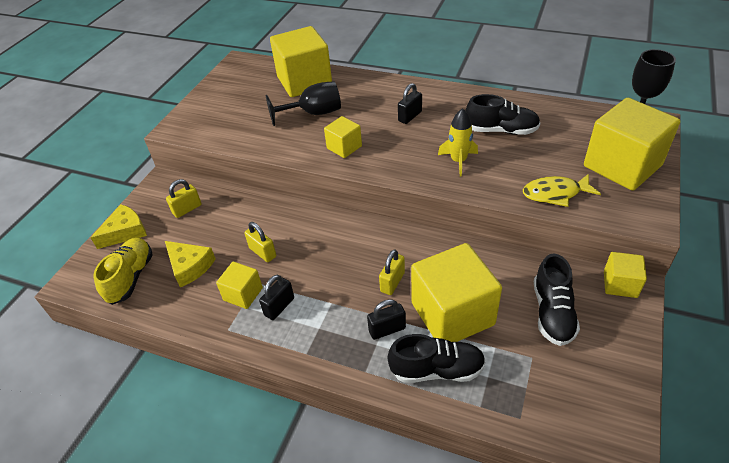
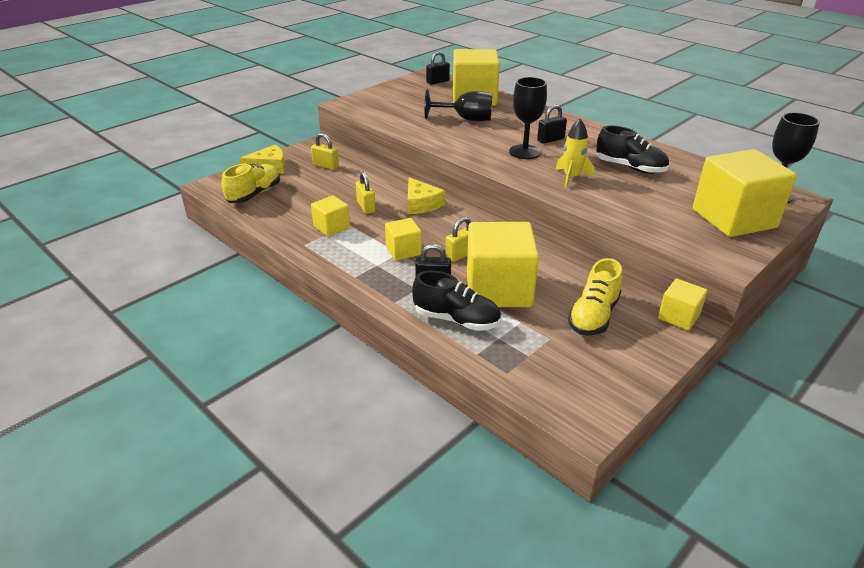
camera: 20 degrees right, 10 degrees down
(187, 209) = (326, 166): yellow padlock -> yellow padlock turned 45 degrees clockwise
(190, 267) = (302, 200): yellow cheese -> yellow cheese (421, 204)
(279, 307) = (355, 243): black padlock -> black padlock (437, 82)
(344, 147) = (475, 145): yellow cube -> yellow cube (403, 251)
(396, 141) = (525, 152): none -> black goblet
(552, 313) = (593, 316): black shoe -> yellow shoe
(555, 194) = (647, 220): yellow fish -> none

